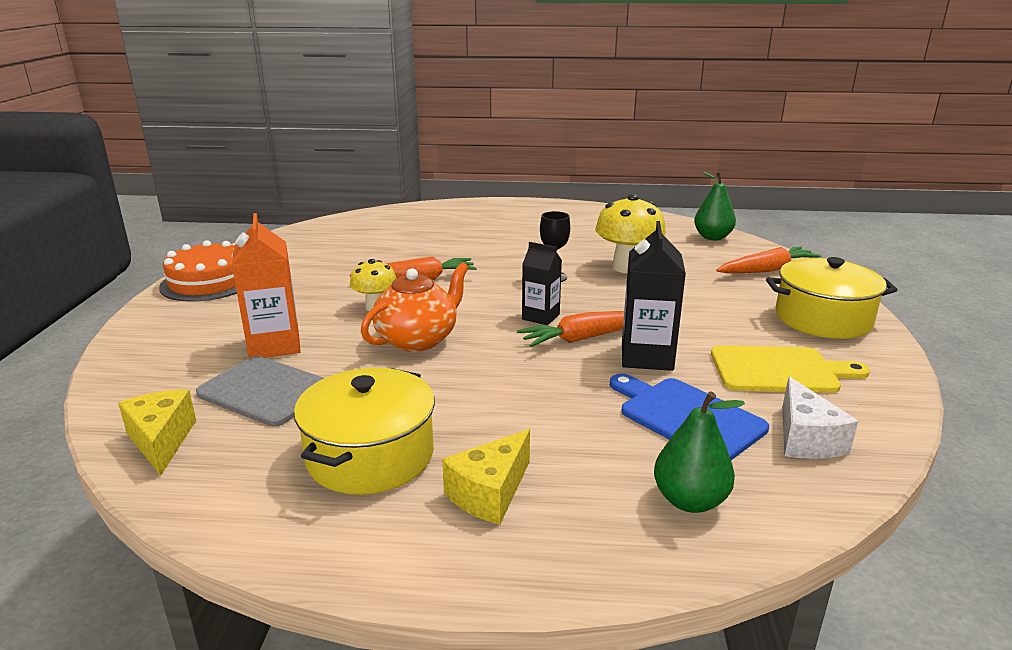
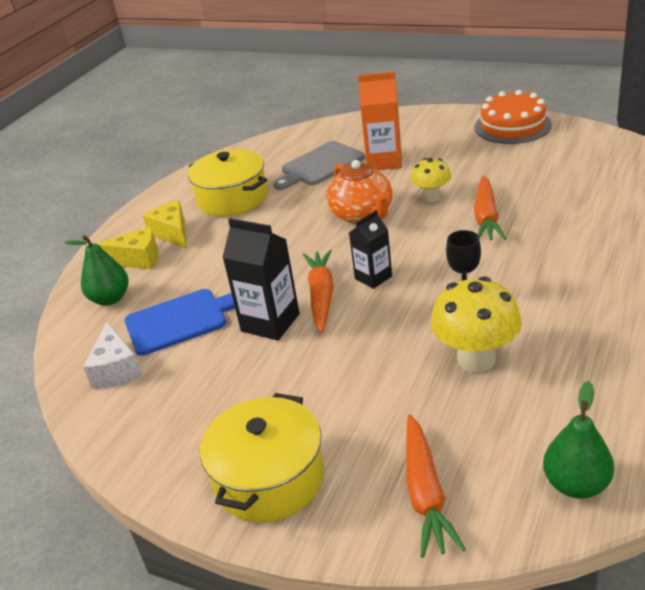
camera: 115 degrees right, 10 degrees up
(161, 441) = (290, 141): yellow cheese -> yellow cheese (138, 259)
(779, 370) = (201, 394): yellow cutting board -> none
(805, 439) = (116, 369): white cheese -> white cheese turned 120 degrees counterclockwise

